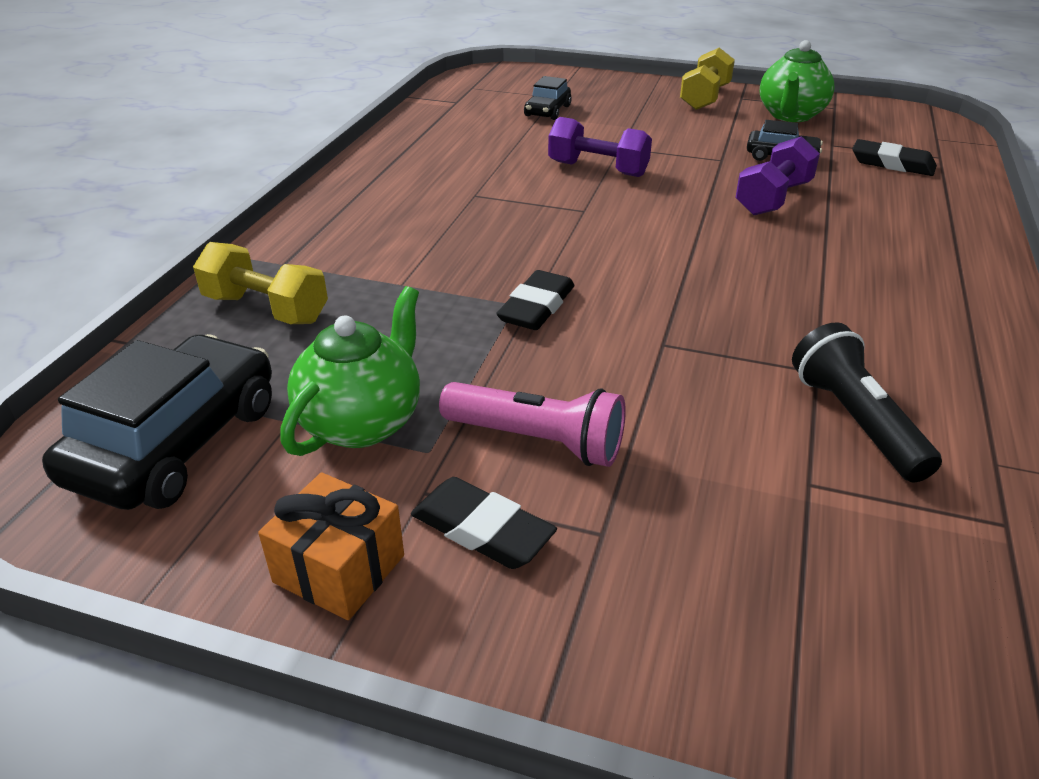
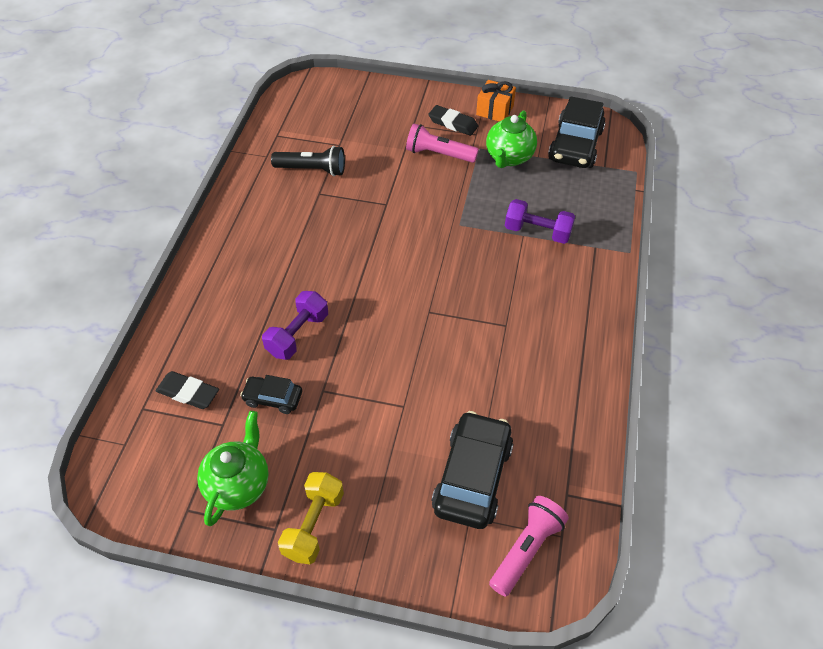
camera: 175 degrees right, 15 degrees up
(266, 309) = (583, 213): yellow dumbbell -> none
(506, 84) = (526, 549): none -> pink flashlight
(536, 307) = (448, 223): black eraser -> none
(547, 111) = (472, 477): black car -> black car, size x1.89
(598, 169) = (421, 367): purple dumbbell -> purple dumbbell (537, 232)
(855, 421) = (312, 170): black flashlight -> black flashlight turned 60 degrees counterclockwise

